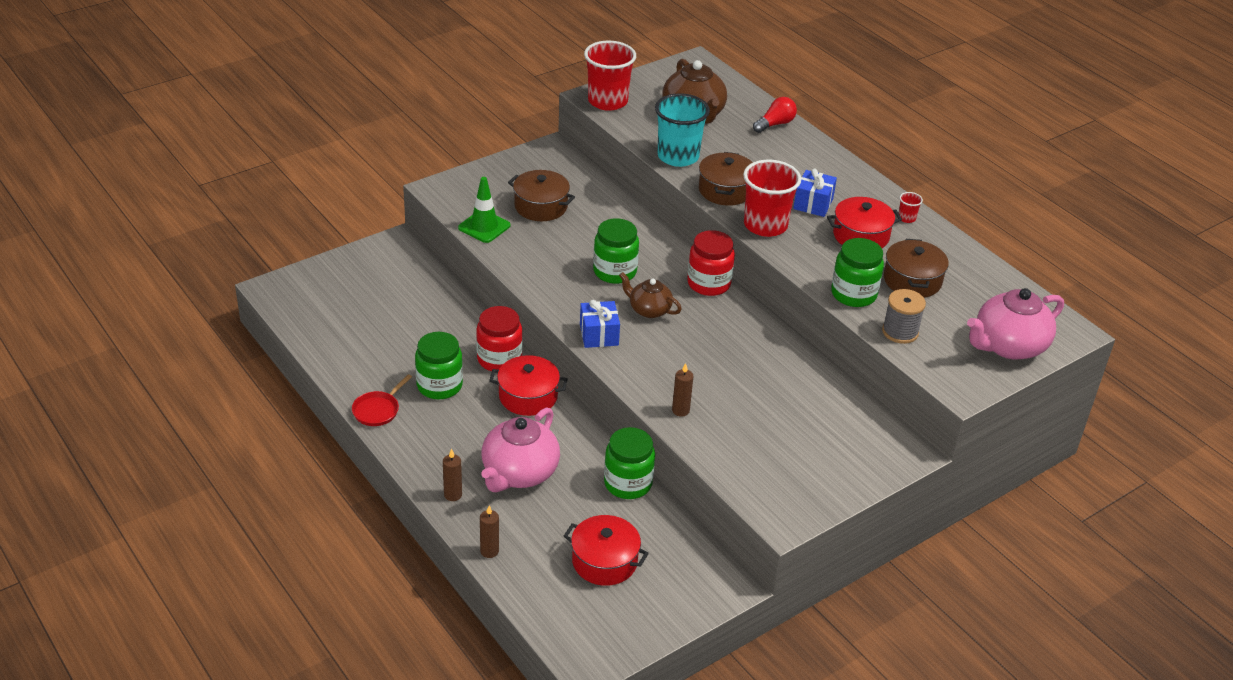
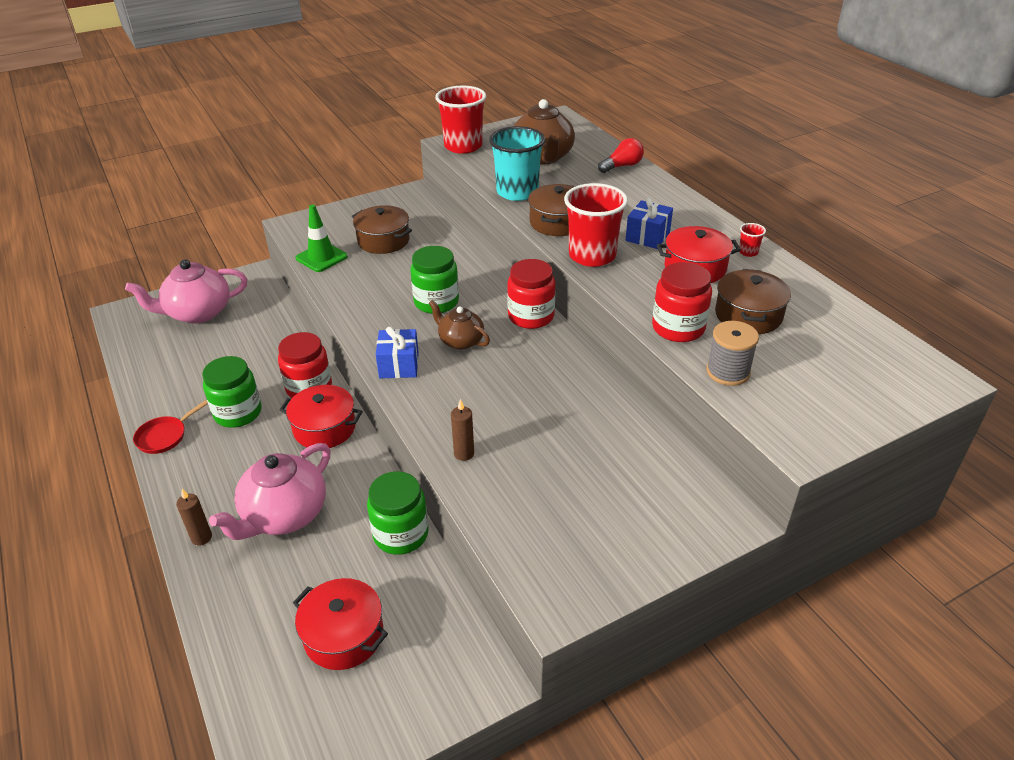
camera: 10 degrees right, 0 degrees up
(489, 551) = (214, 612): brown candle -> none
(853, 294) = (678, 328): green jar -> red jar
(1008, 346) = (861, 393): pink teapot -> pink teapot (198, 313)

